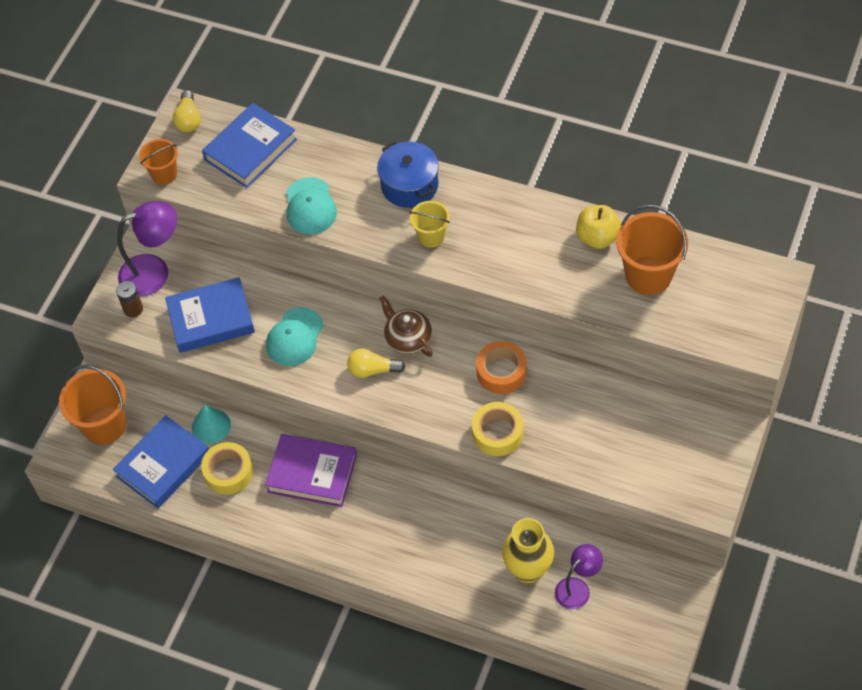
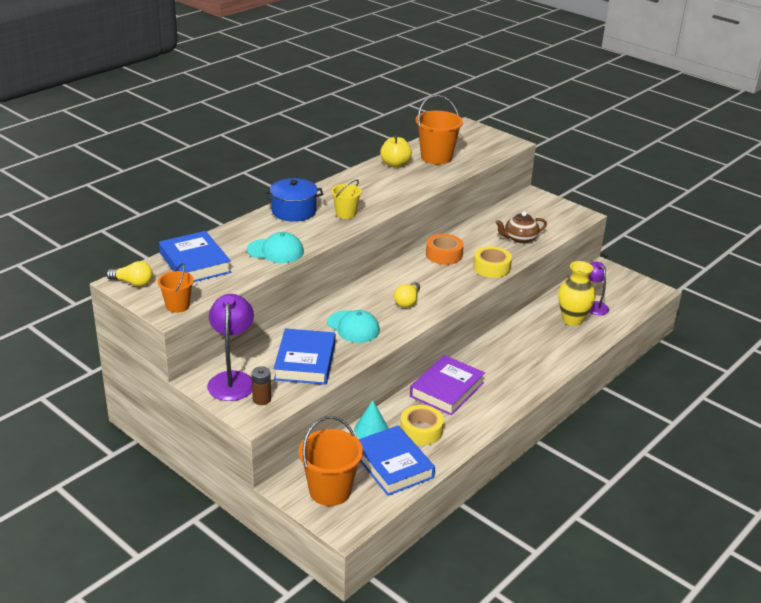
camera: 75 degrees left, 25 degrees down
(407, 338) = (390, 281): brown teapot -> brown teapot (520, 238)

